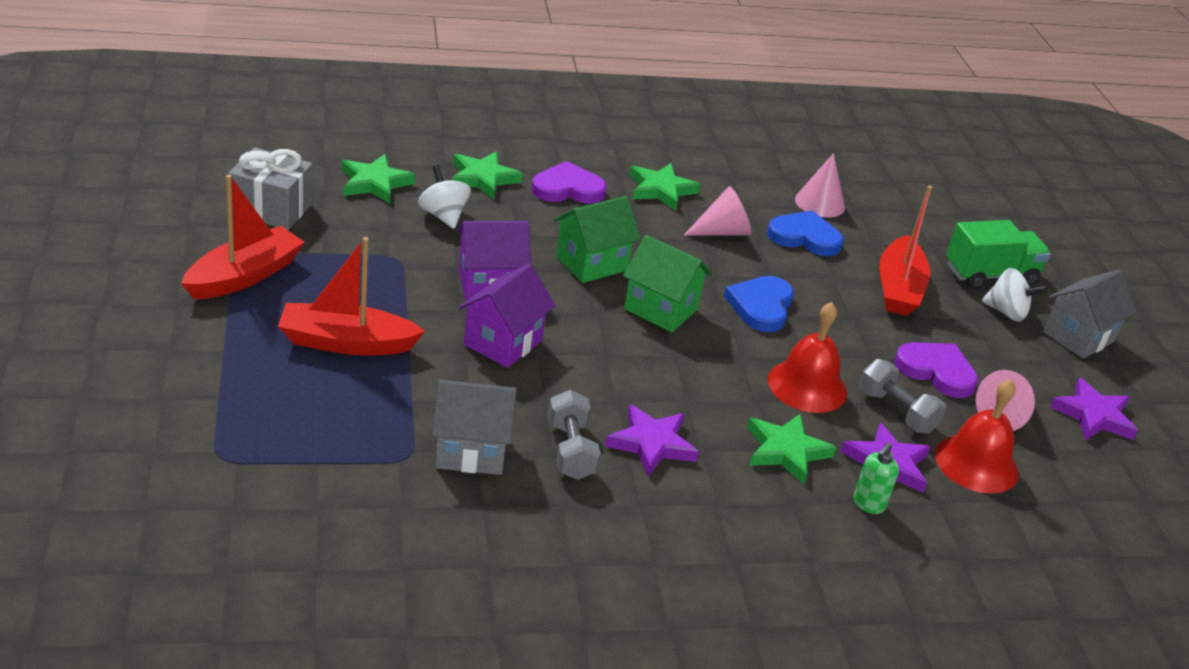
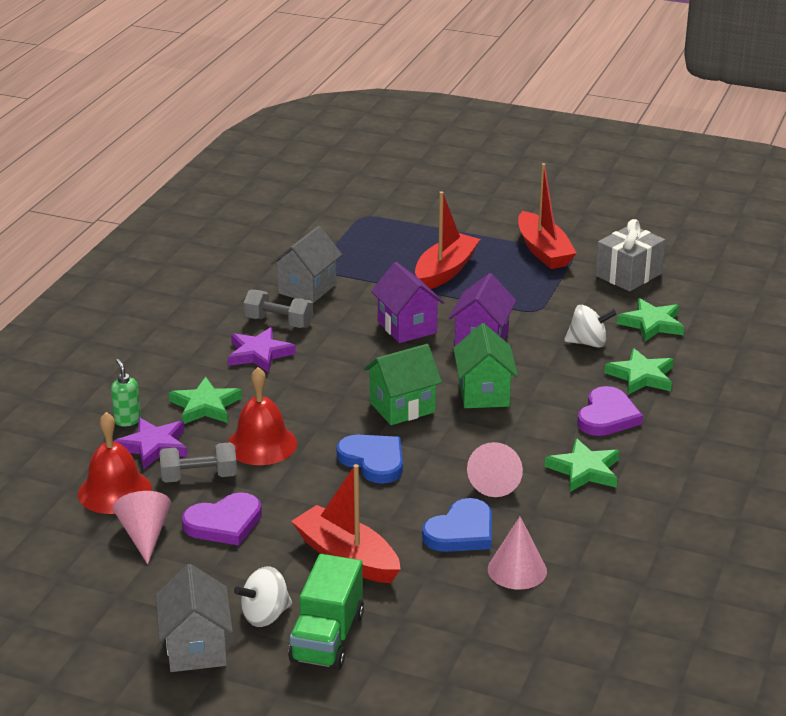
camera: 125 degrees right, 5 degrees down
(1093, 415) = (100, 591): purple star -> none

